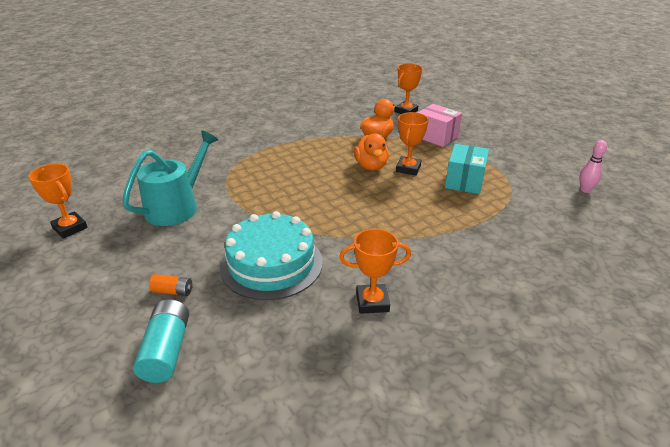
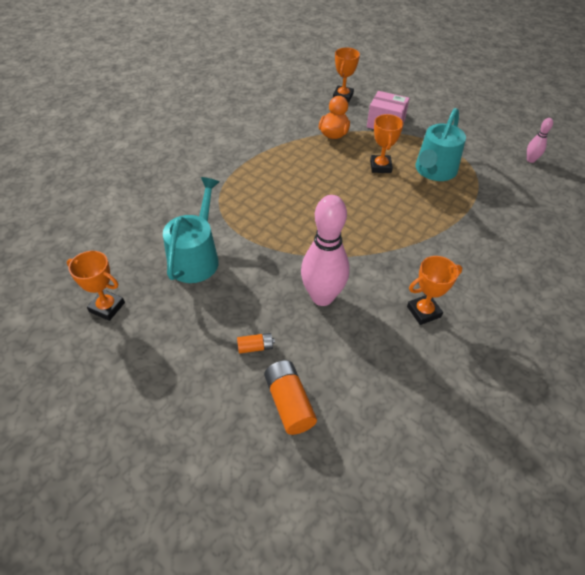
camera: 20 degrees left, 15 degrees up
(166, 350) = (289, 403): turquoise battery -> orange battery
(271, 264) = (322, 297): turquoise cake -> pink bowling pin
(371, 166) = (347, 170): orange duck -> none
(464, 181) = (434, 171): turquoise box -> turquoise watering can

